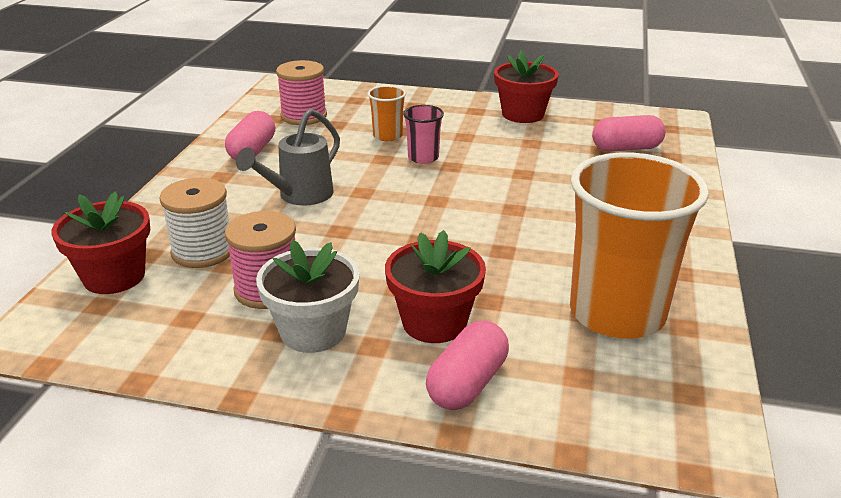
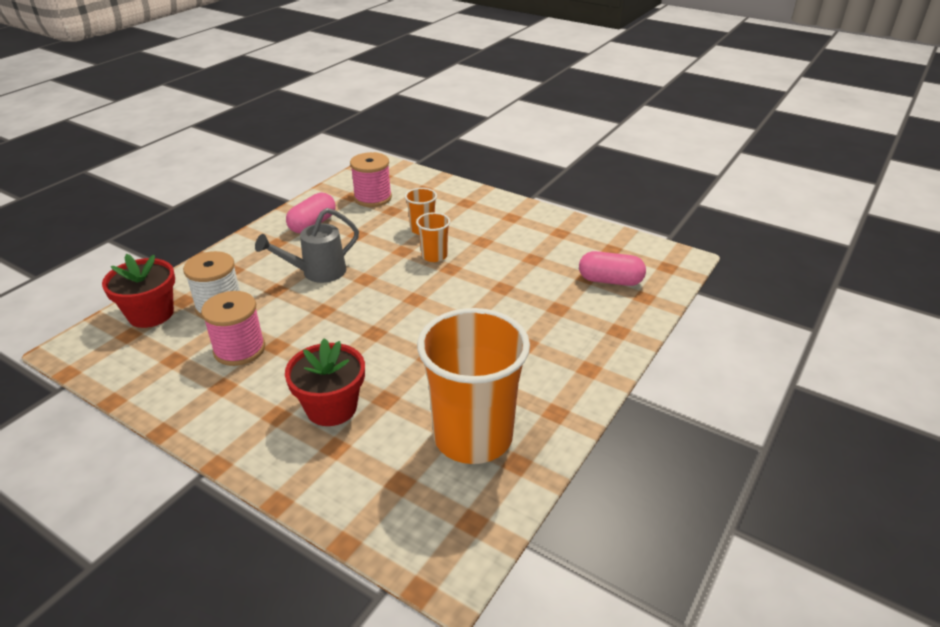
camera: 20 degrees right, 5 degrees up
(313, 331) = (244, 392): white flower pot -> none
(423, 158) = (434, 256): pink cup -> orange cup
(467, 384) = (316, 465): pink capsule -> none
(523, 114) = (548, 228): red flower pot -> none

